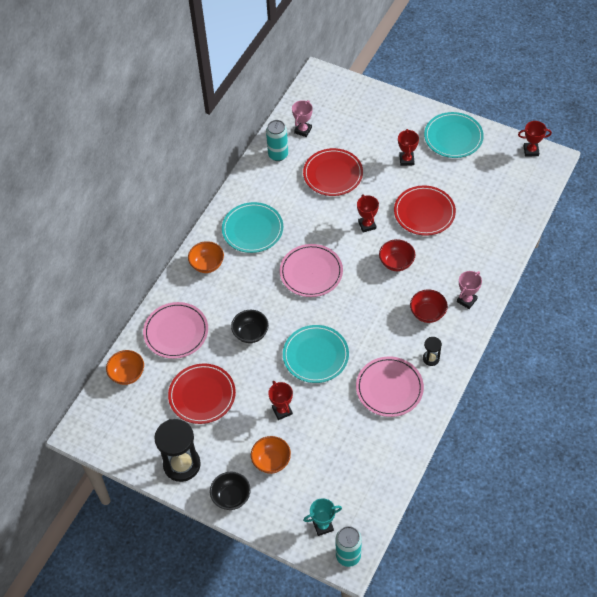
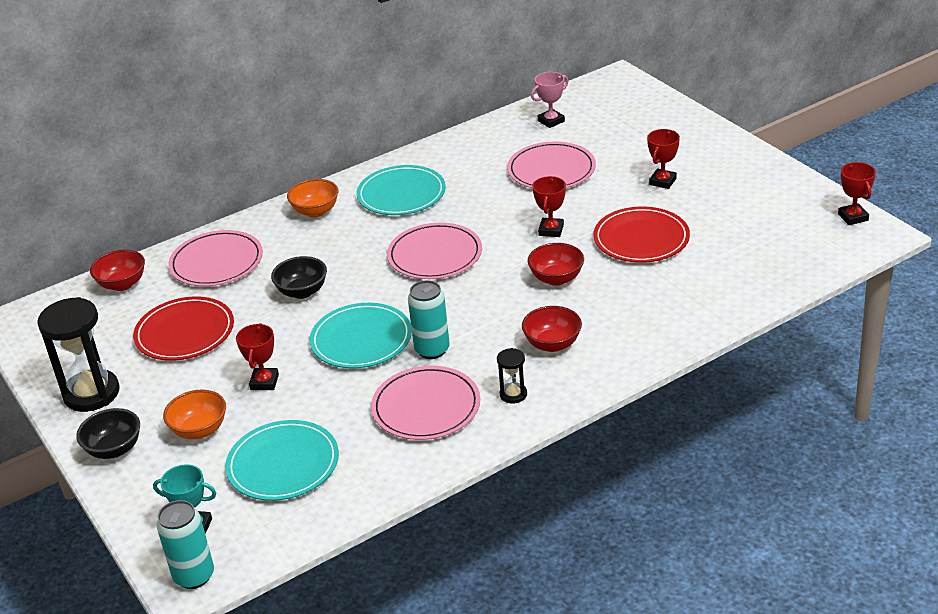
camera: 30 degrees right, 20 degrees down
(127, 374) = (122, 284): orange bowl -> red bowl
(278, 155) = (499, 135): turquoise can -> turquoise can (432, 350)
(333, 174) = (551, 170): red plate -> pink plate
(453, 137) = (748, 175): turquoise plate -> turquoise plate (283, 464)
(467, 300) = (621, 347): pink trophy -> none
(531, 151) = (853, 217): red trophy -> red trophy turned 45 degrees clockwise

